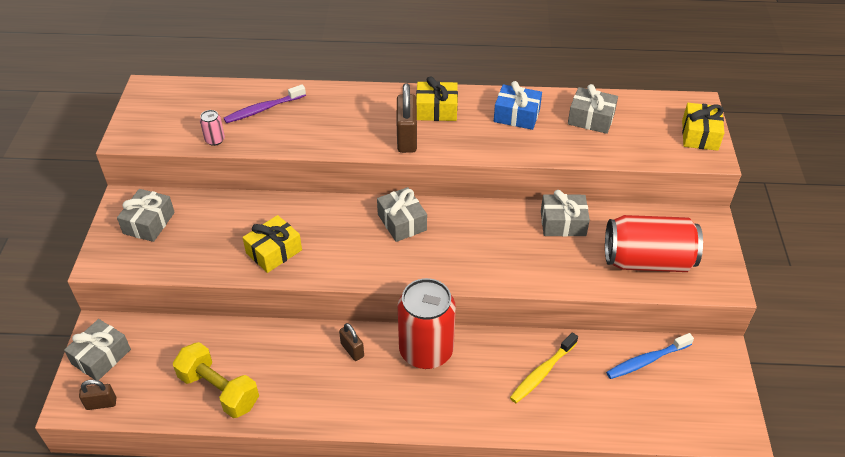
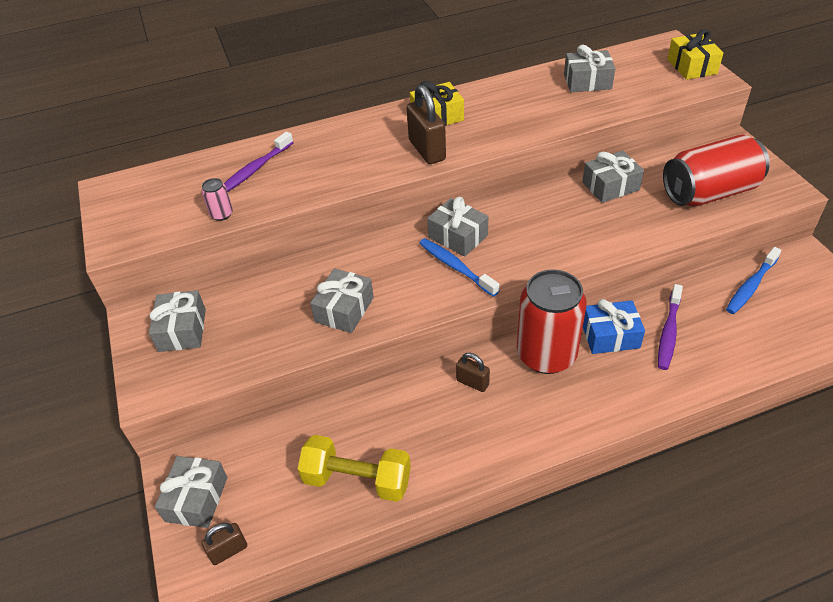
camera: 20 degrees left, 0 degrees up
(274, 251) = (344, 310): yellow gift -> grey gift
(382, 248) = (456, 267): none -> blue toothbrush
(516, 115) = (517, 99): blue gift -> blue gift (610, 336)
(542, 372) = (668, 332): yellow toothbrush -> purple toothbrush

